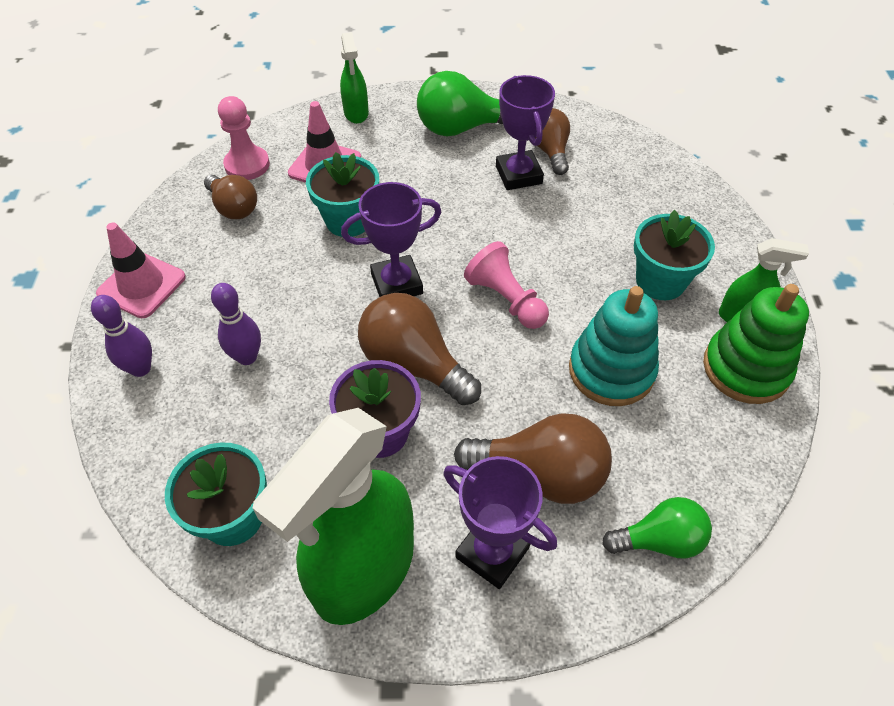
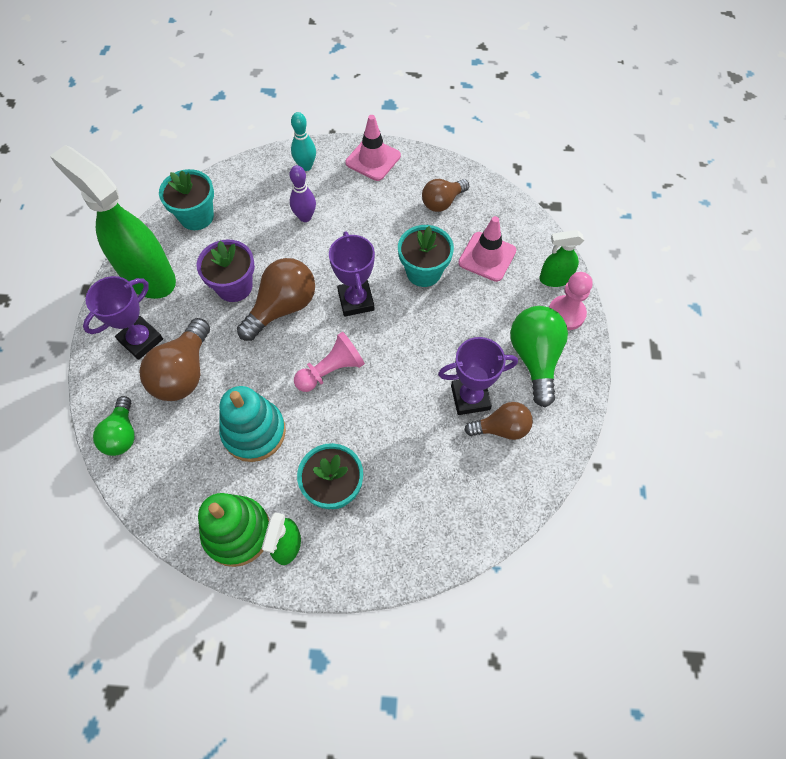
camera: 95 degrees right, 10 degrees up
(140, 368) = (306, 166): purple bowling pin -> turquoise bowling pin
(247, 165) = (489, 207): pink pawn -> pink pawn (566, 314)

